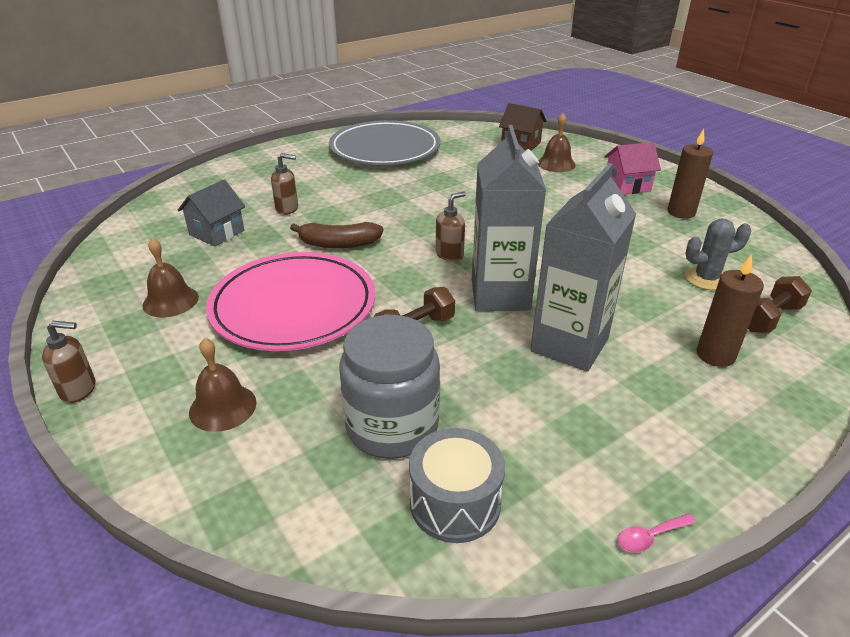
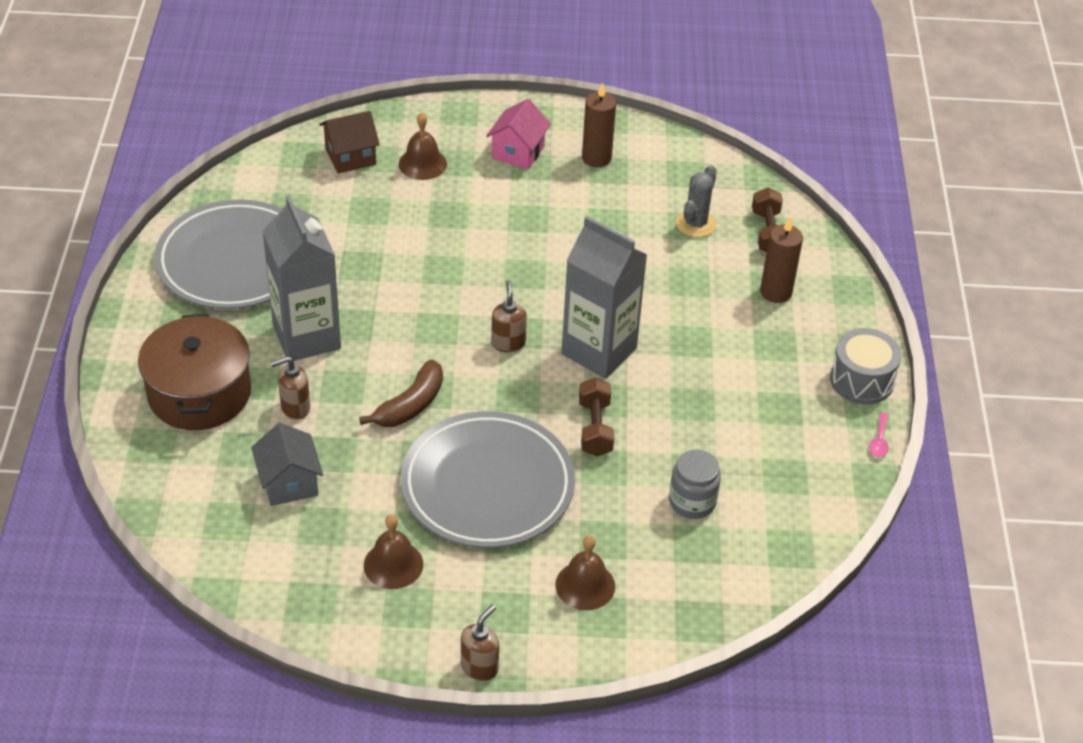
camera: 55 degrees left, 10 degrees up
(265, 179) = (199, 393): none -> brown pot
(287, 209) = (295, 408): brown soap dispenser -> brown soap dispenser turned 150 degrees counterclockwise
(293, 306) = (487, 485): pink plate -> grey plate
(392, 427) = (692, 502): grey jar -> grey jar, size x0.61
(455, 503) = (784, 509): grey drum -> grey drum (861, 380)
(569, 345) = (696, 355): grey carton -> grey carton (306, 337)

